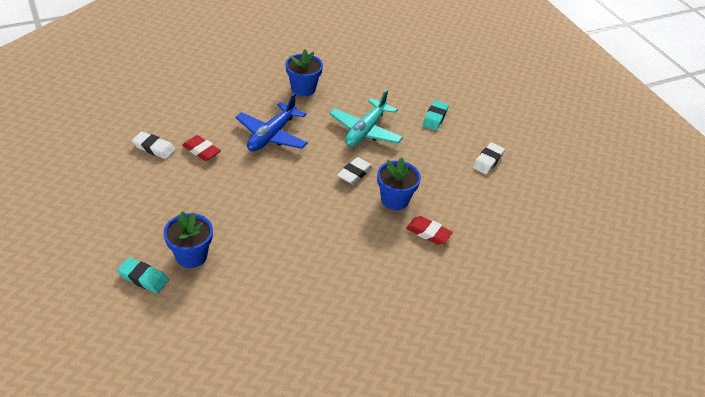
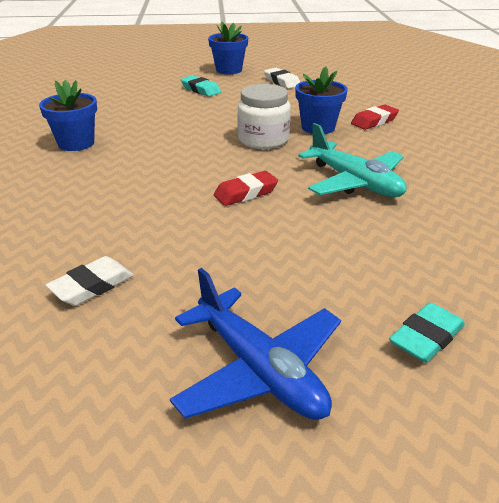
camera: 65 degrees left, 10 degrees down
(191, 256) = (380, 278): blue flower pot -> blue flower pot (229, 70)
(201, 151) = (139, 238): red eraser -> red eraser (246, 193)
(272, 135) = (152, 177): blue plane -> blue plane (259, 369)
(354, 173) = (263, 140): white eraser -> white jar
(365, 131) = (193, 123): turquoise plane -> turquoise plane (354, 182)

